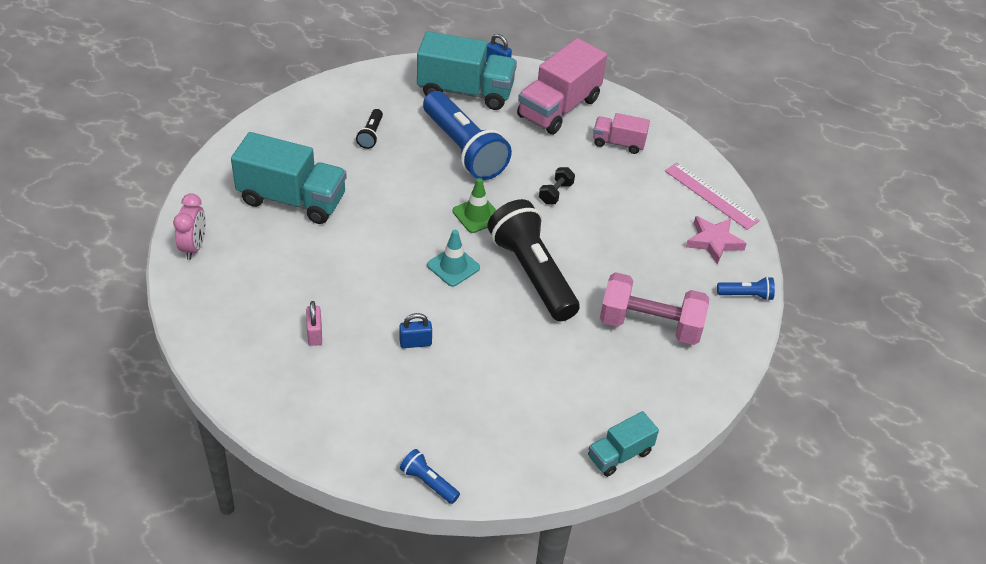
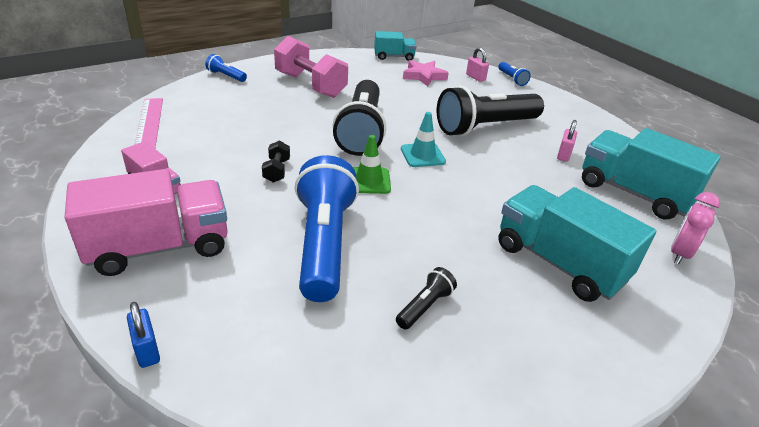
camera: 150 degrees left, 10 degrees down
(415, 343) = (485, 127): blue padlock -> black flashlight
(465, 91) = (245, 320): turquoise truck -> turquoise truck (633, 193)
(479, 457) = (475, 77): none -> pink padlock
(555, 193) = (276, 171): black dumbbell -> black dumbbell turned 60 degrees counterclockwise
(714, 242) = (199, 102): pink star -> pink star (424, 76)

